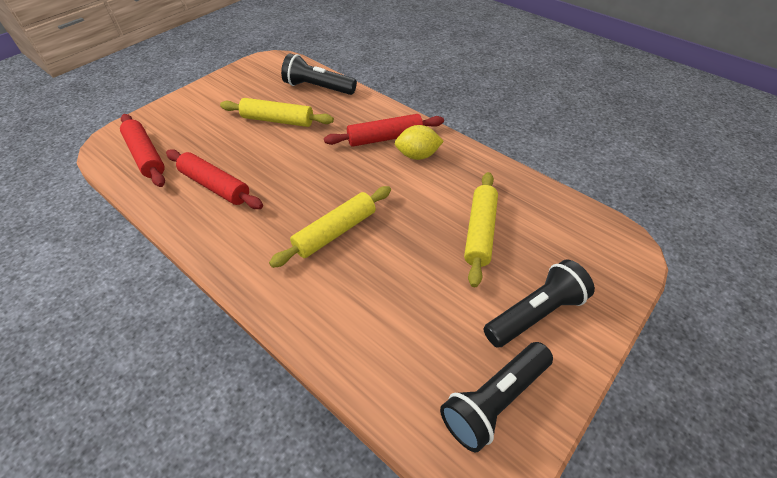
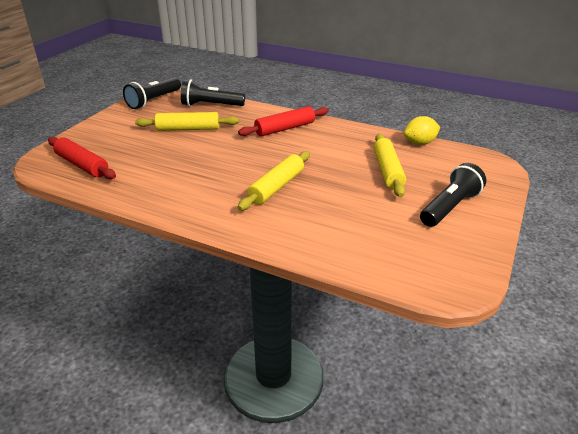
camera: 15 degrees left, 15 degrees down
(215, 186) = (158, 175): red rolling pin -> none
(417, 155) = (316, 135): yellow lemon -> yellow lemon (419, 143)
(494, 400) = (445, 255): black flashlight -> black flashlight (153, 101)

